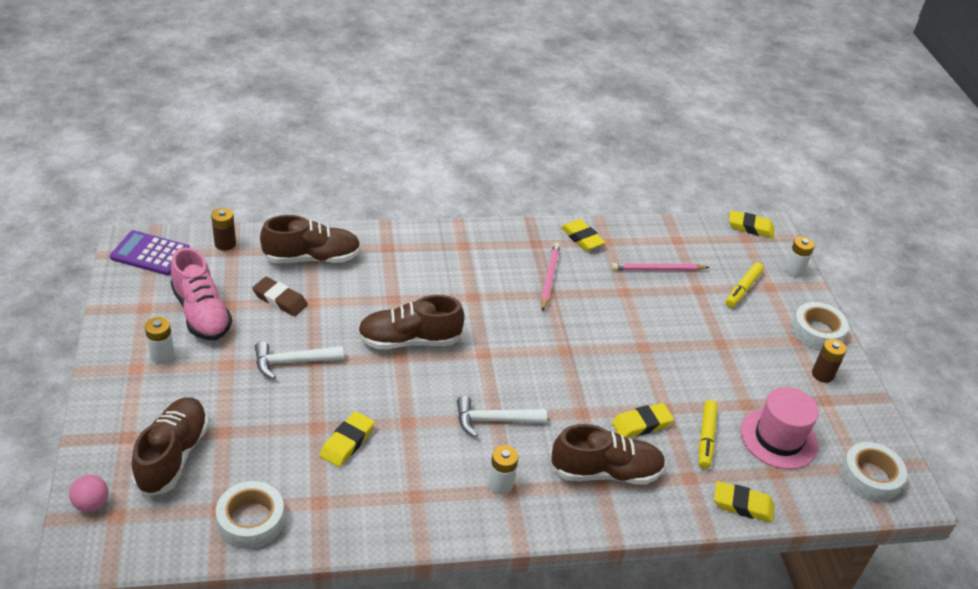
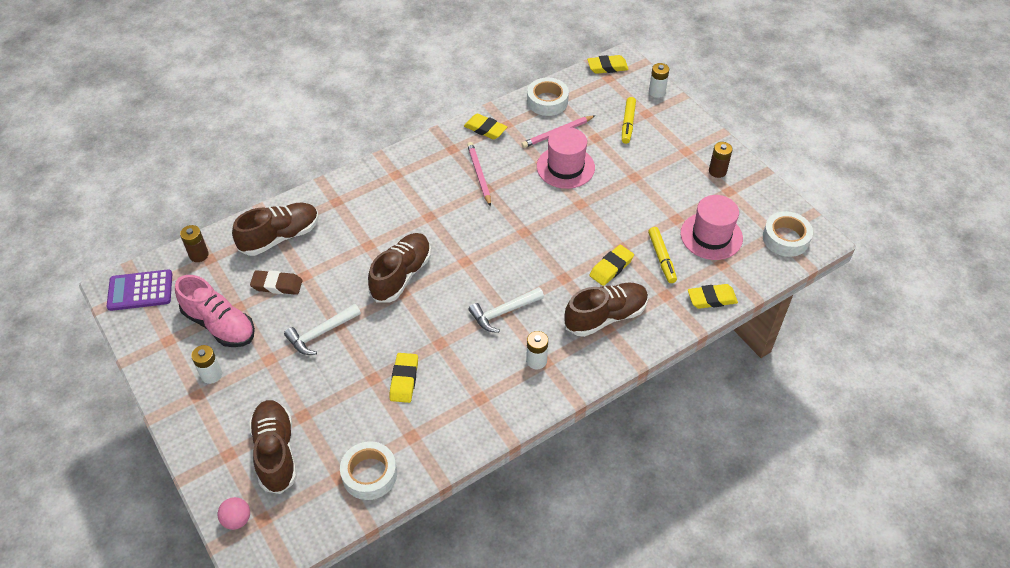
camera: 20 degrees left, 10 degrees up
(409, 340) = (401, 275): brown shoe -> brown shoe turned 150 degrees clockwise
(648, 305) = (565, 167): none -> pink hat
(817, 332) = (697, 137): white tape -> white tape (547, 101)

